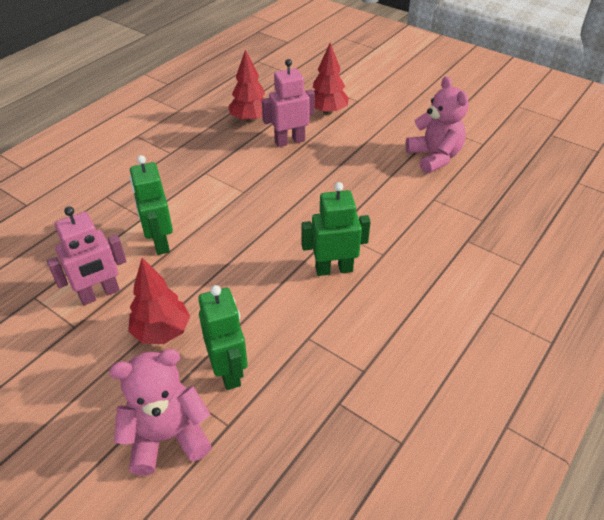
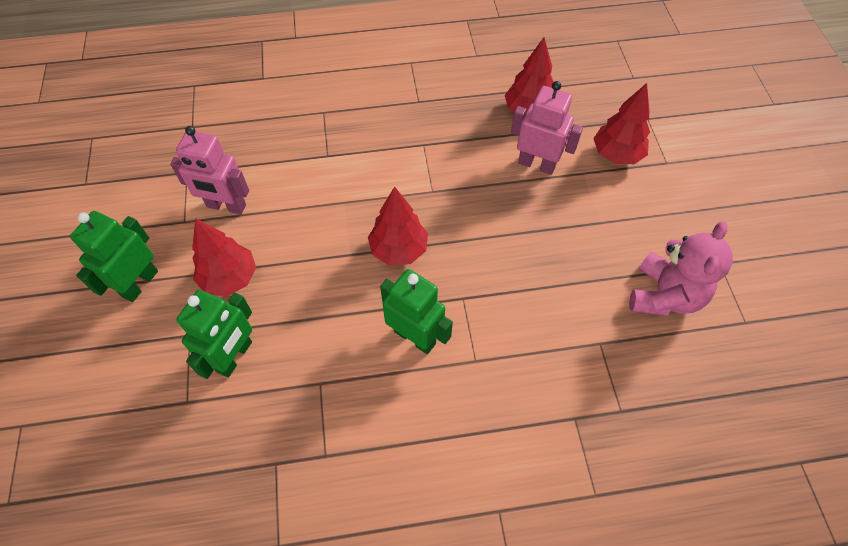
camera: 45 degrees right, 15 degrees up
(160, 242) = (314, 191): green robot -> green robot (139, 283)
(167, 437) = (144, 371): pink teddy bear -> none
(263, 234) = (398, 250): none -> red tree

